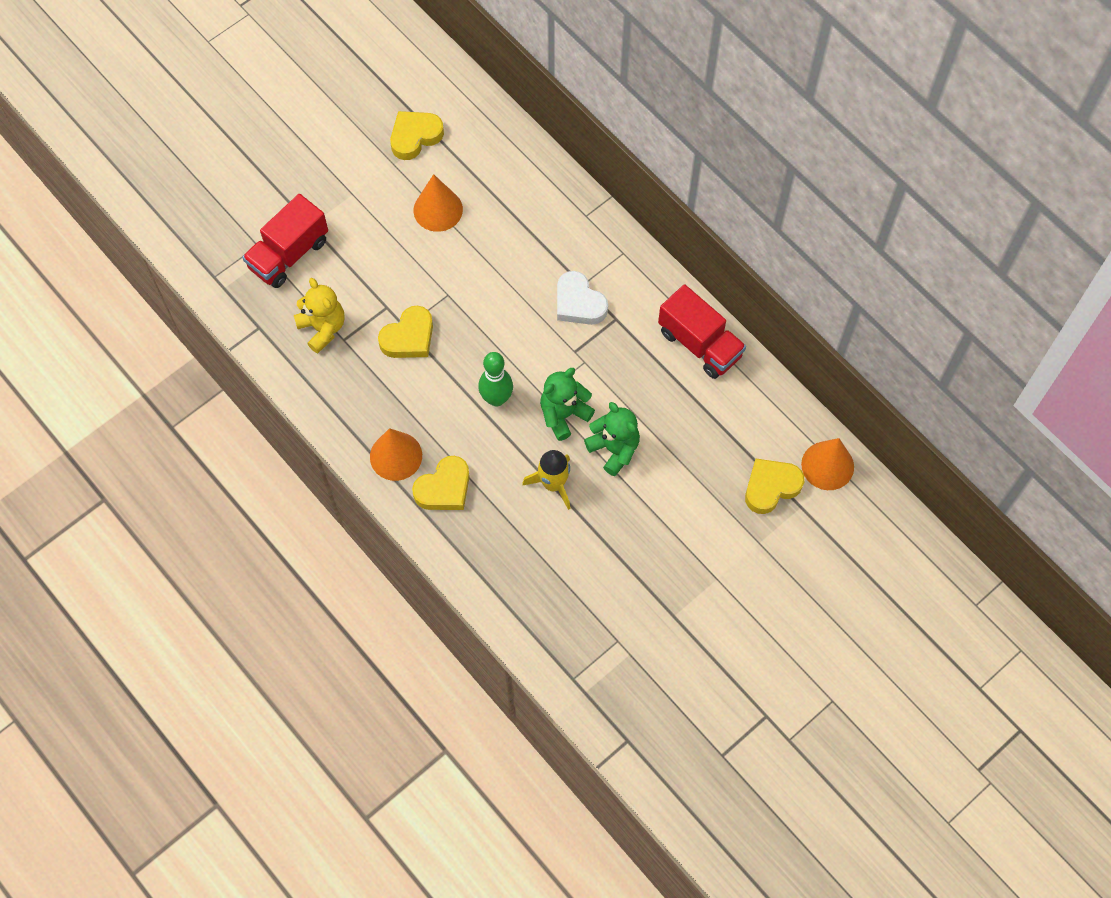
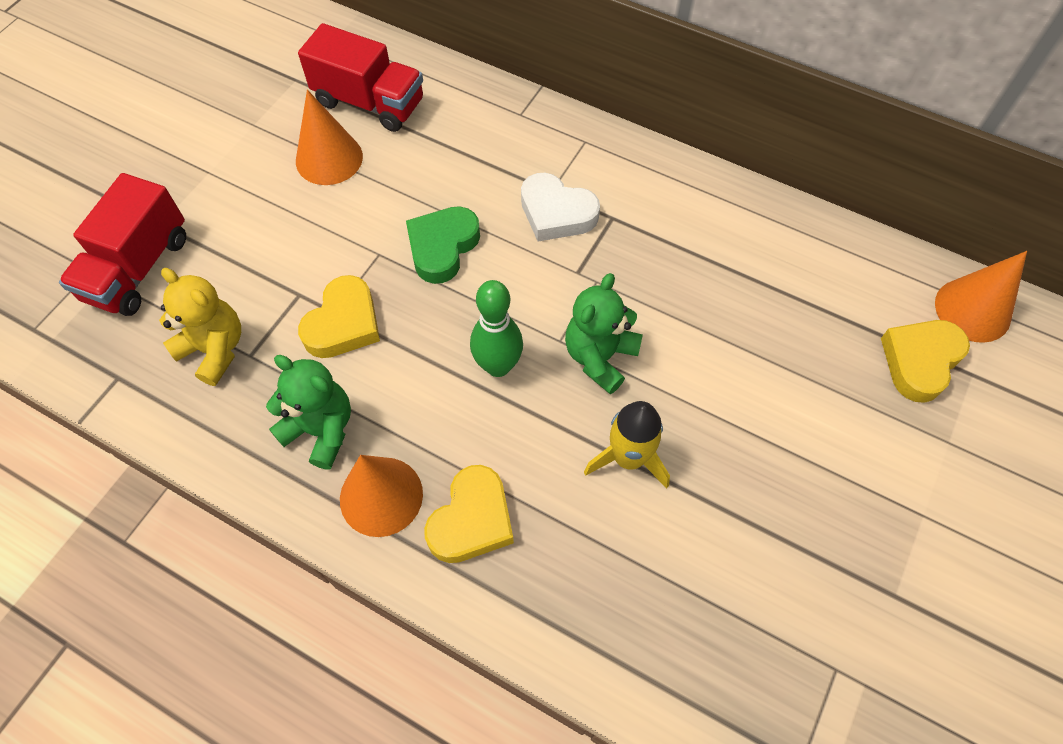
camera: 20 degrees left, 5 degrees down
(415, 137) = (271, 88): yellow heart -> none
(491, 304) = (442, 247): none -> green heart
(614, 449) = (689, 381): green teddy bear -> green teddy bear (321, 430)
(700, 344) = (732, 214): red truck -> red truck (369, 102)

